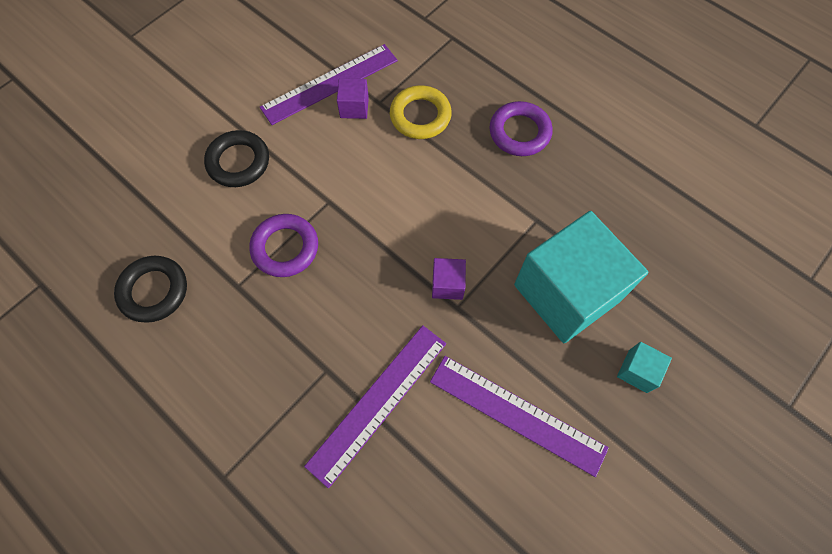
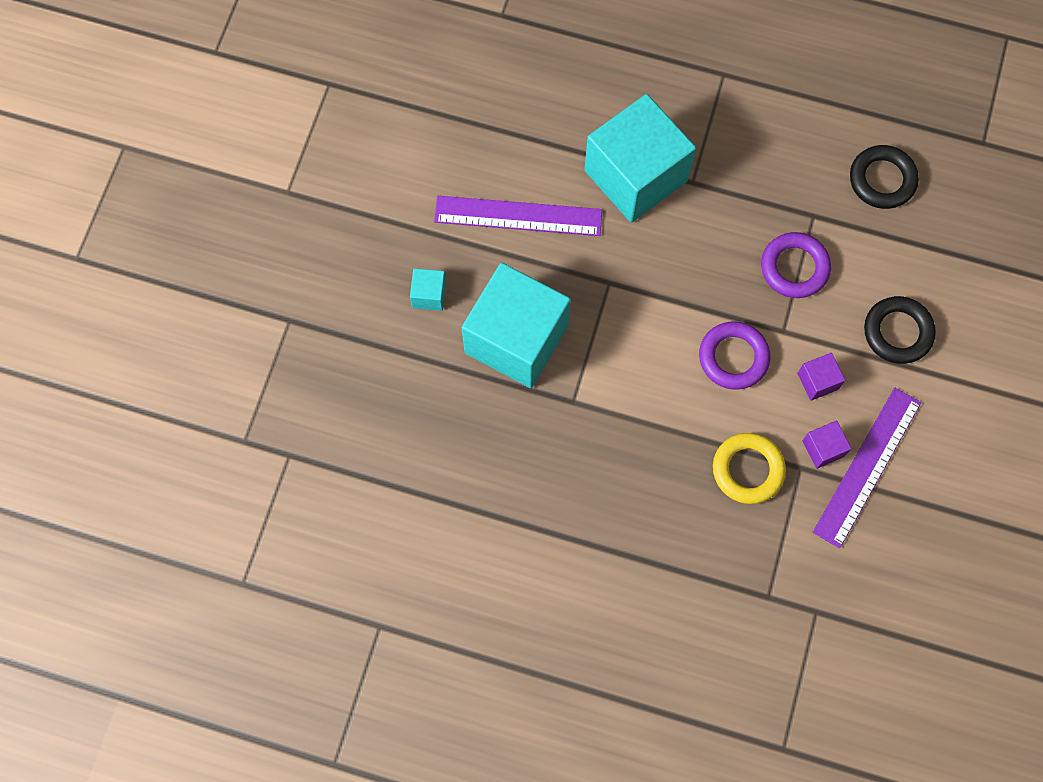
camera: 155 degrees right, 5 degrees up
(378, 403) = (635, 176): purple ruler -> turquoise cube
(447, 284) = (628, 299): purple cube -> purple cube (817, 381)
(519, 132) = (633, 497): purple ring -> purple ring (733, 357)

